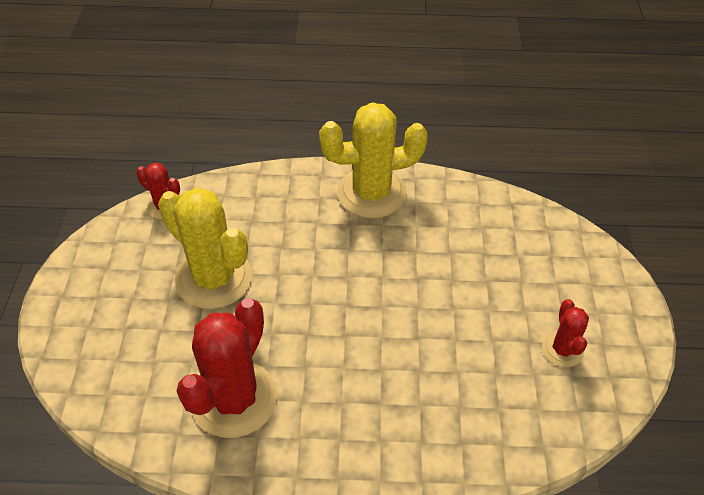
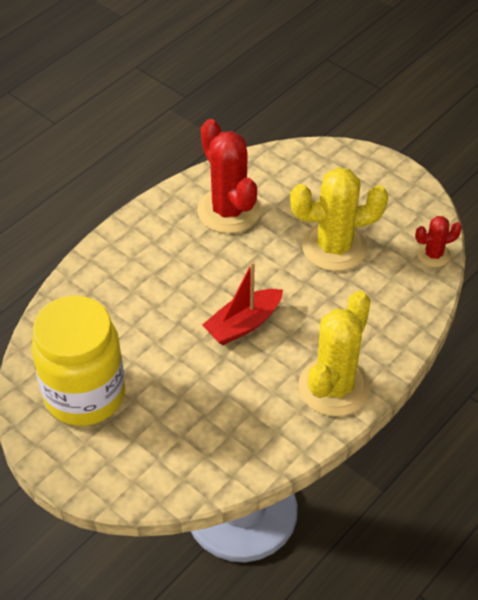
camera: 130 degrees right, 0 degrees up
(370, 287) = (243, 324): none -> red boat
(562, 349) = (84, 395): red cactus -> yellow jar

